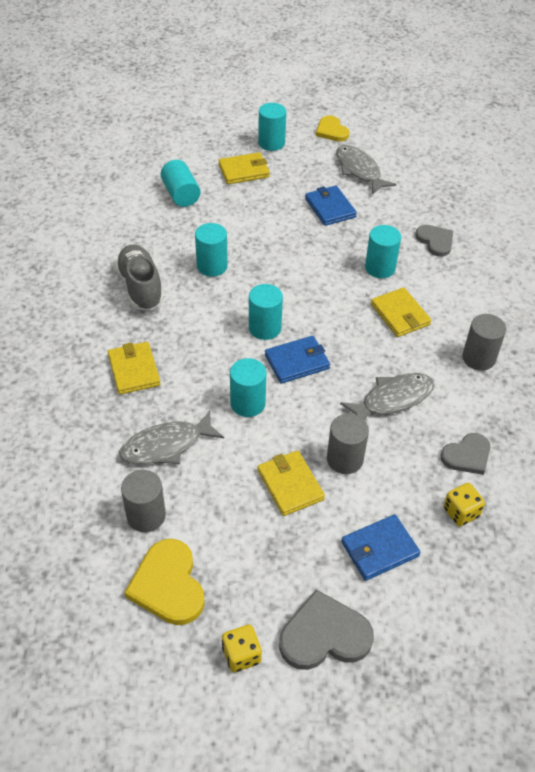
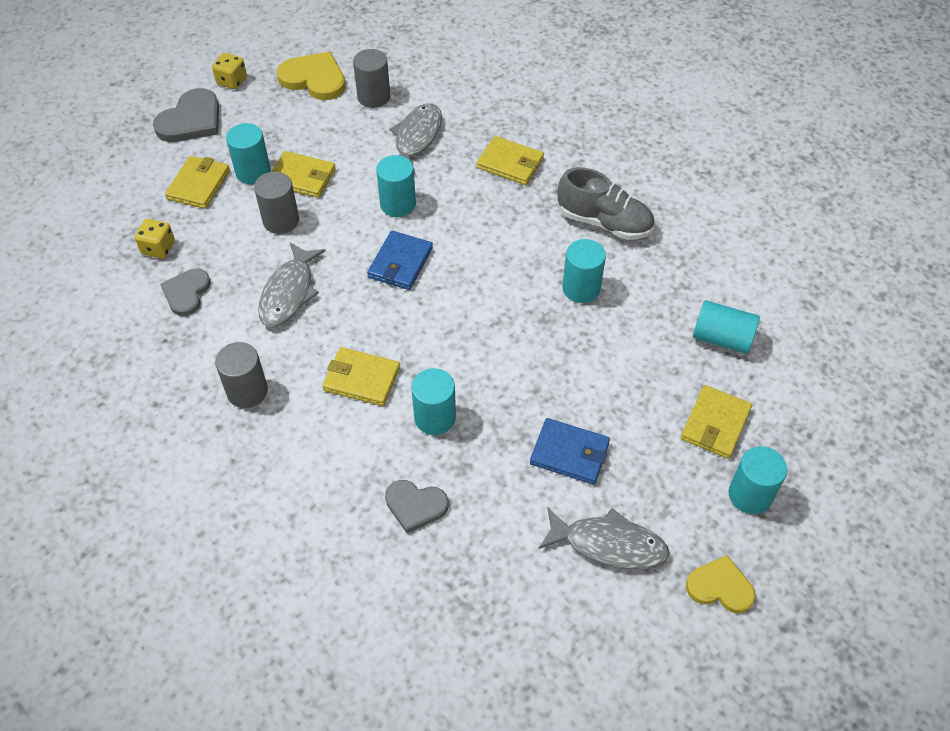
camera: 135 degrees right, 5 degrees up
(265, 328) = (461, 270): turquoise cylinder -> turquoise cylinder (253, 172)
(379, 549) = (198, 185): blue wallet -> yellow wallet

